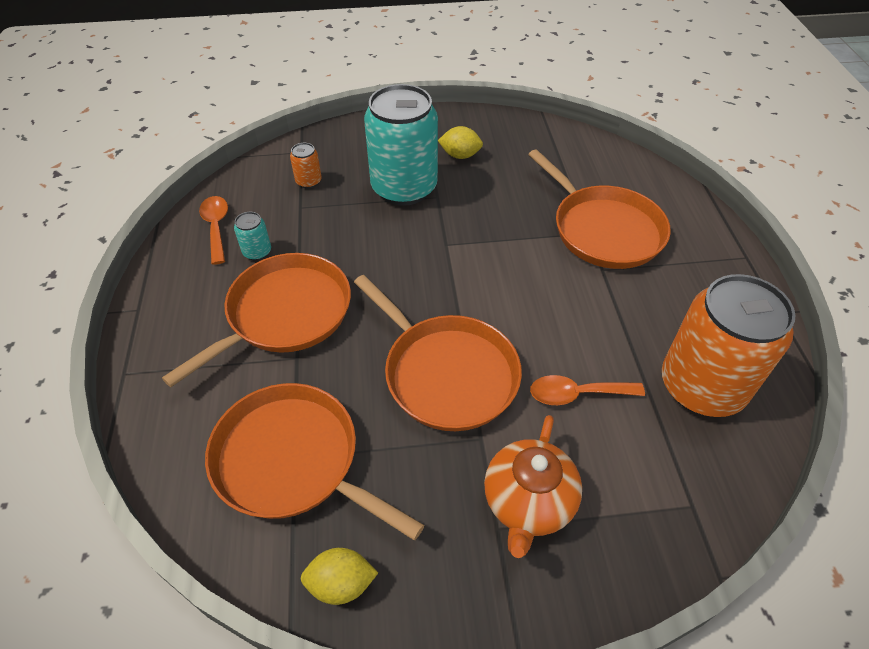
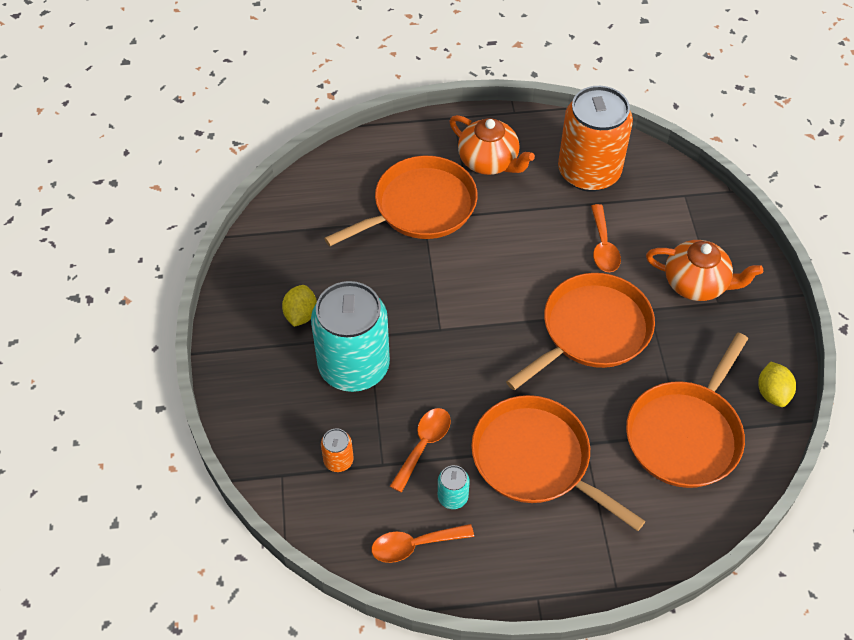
camera: 90 degrees left, 5 degrees up
(315, 233) = (424, 445): none -> orange spoon
(687, 286) = (489, 161): none -> orange teapot

